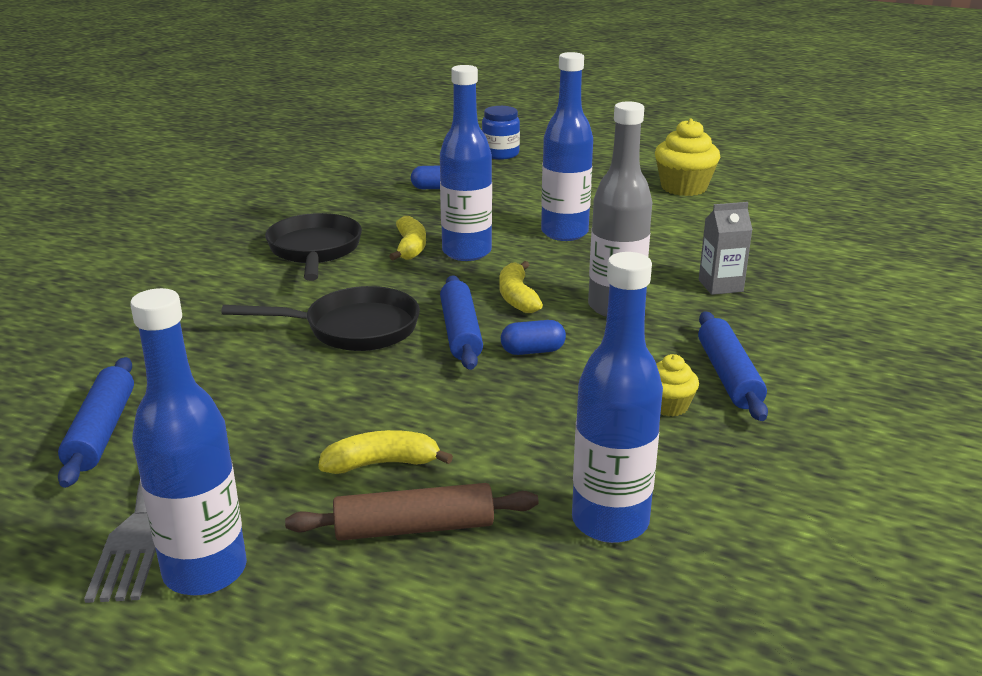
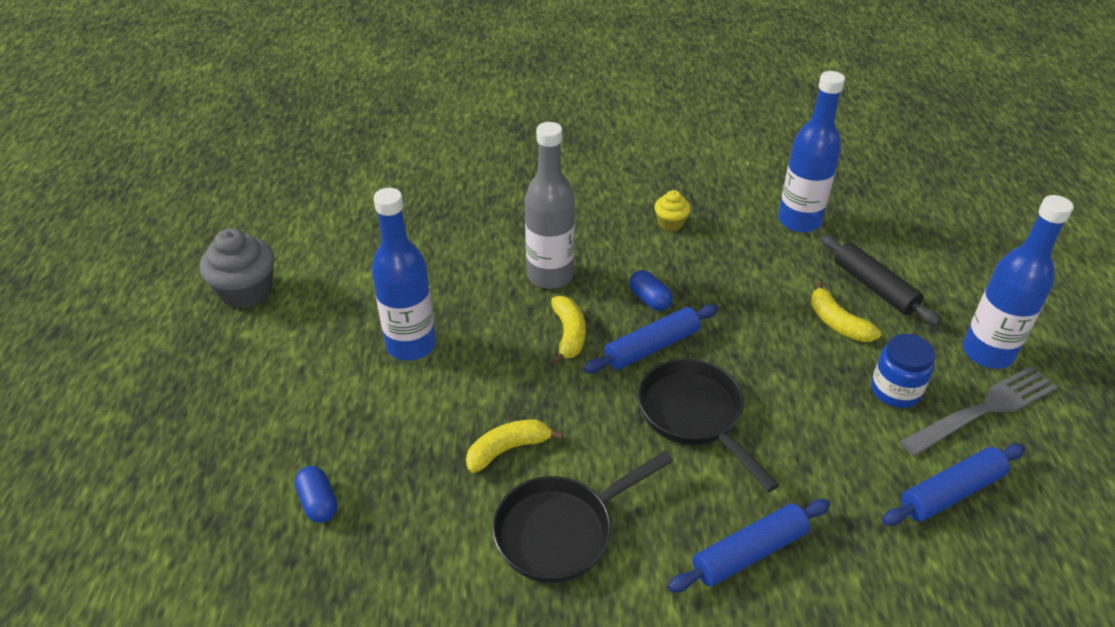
camera: 115 degrees left, 15 degrees up
(414, 527) = (874, 287): brown rolling pin -> black rolling pin
(466, 252) = (495, 400): blue bottle -> none
(500, 154) = (159, 483): blue jar -> blue jar (895, 390)
(517, 297) = (569, 335): yellow banana -> yellow banana turned 60 degrees counterclockwise
(683, 187) = (246, 291): yellow cupcake -> grey cupcake
(720, 286) = (476, 231): grey carton -> none
(728, 376) = (615, 206): blue rolling pin -> blue rolling pin (749, 553)

